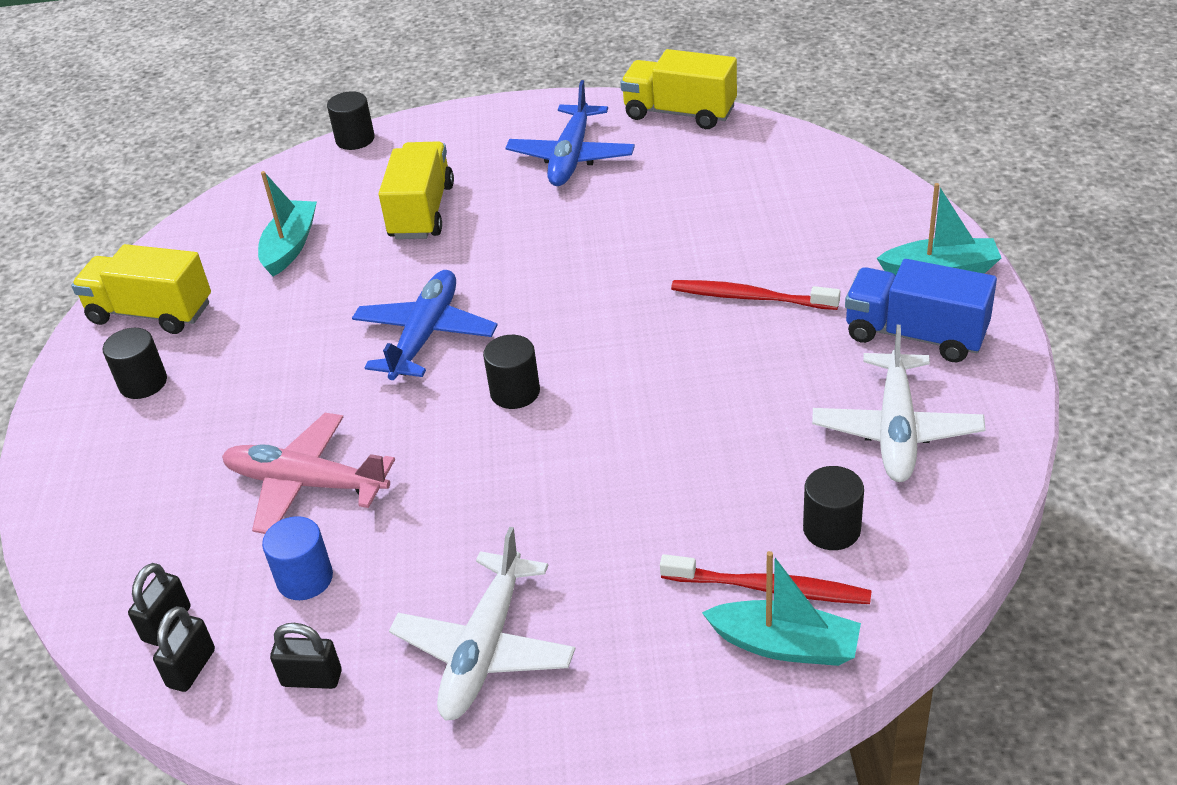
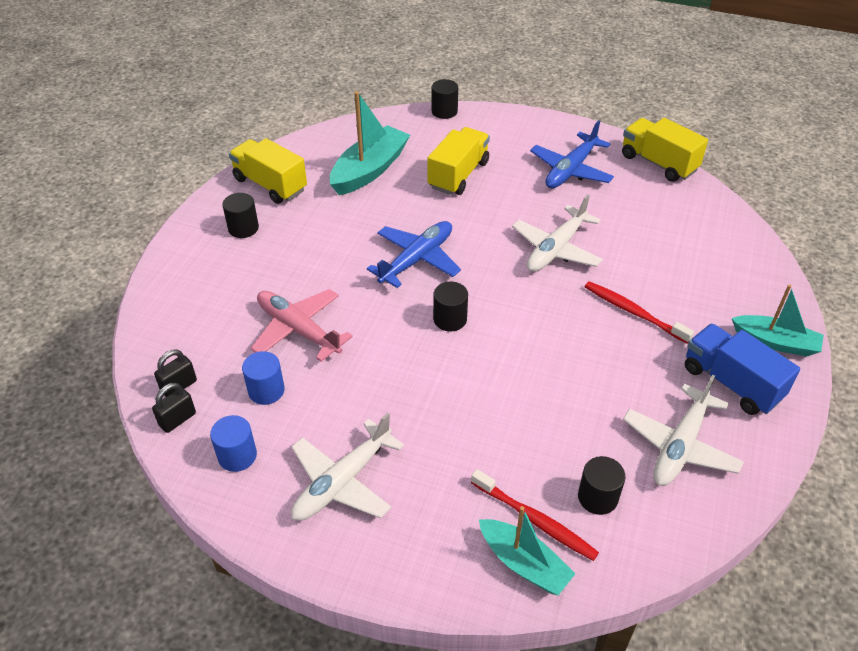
camera: 20 degrees right, 5 degrees up
(290, 246) = (369, 170): turquoise boat -> turquoise boat, size x1.51
(312, 678) = (237, 456): black padlock -> blue cylinder
(607, 257) = (556, 249): none -> white plane

